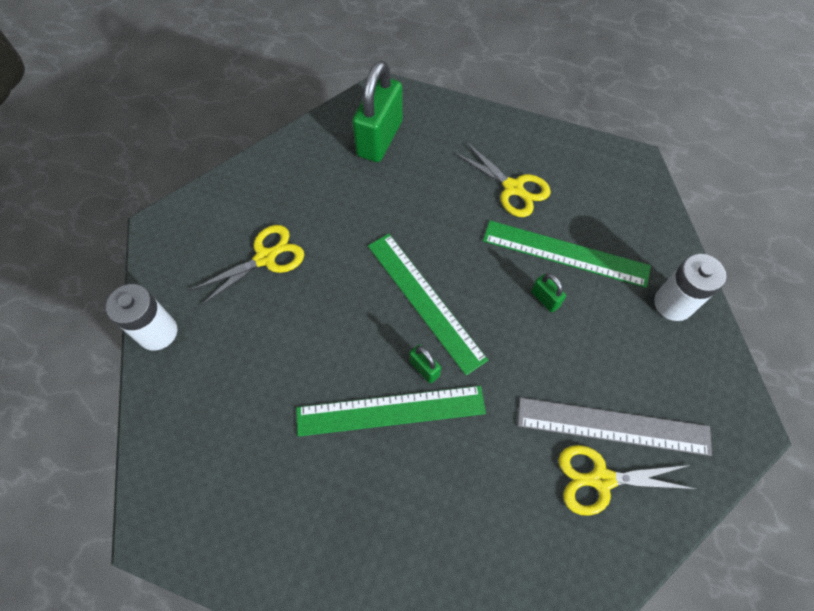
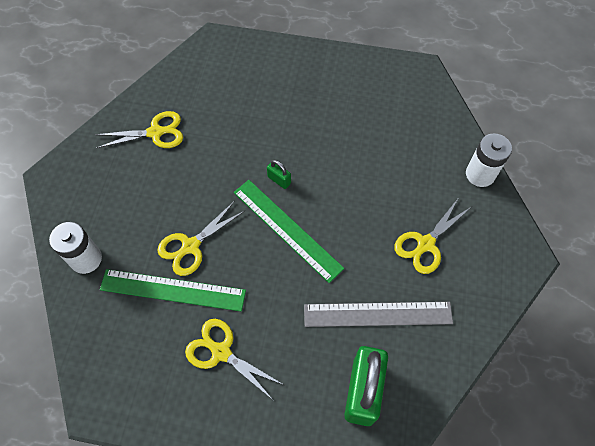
camera: 170 degrees right, 0 degrees up
(391, 410) = (297, 150): green ruler -> none
(545, 299) = (191, 246): green padlock -> yellow scissors
(613, 426) = (144, 163): grey ruler -> grey ruler (377, 314)

